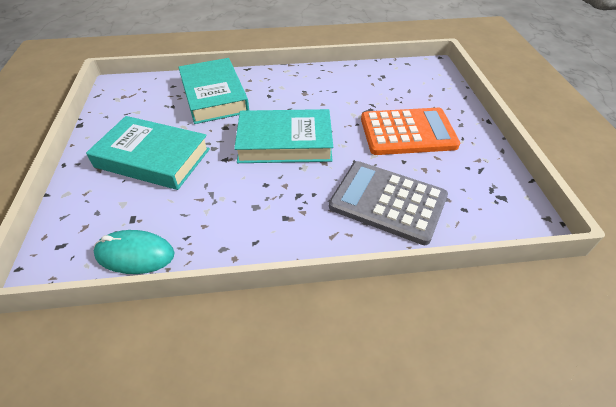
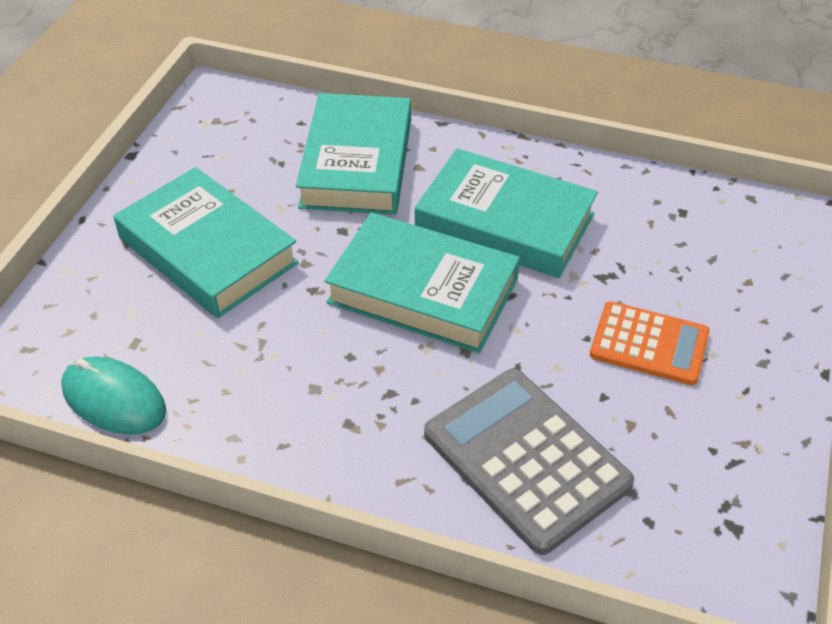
camera: 25 degrees right, 0 degrees up
(305, 101) = (505, 222): none -> turquoise book
(407, 132) = (649, 344): orange calculator -> orange calculator, size x0.64

